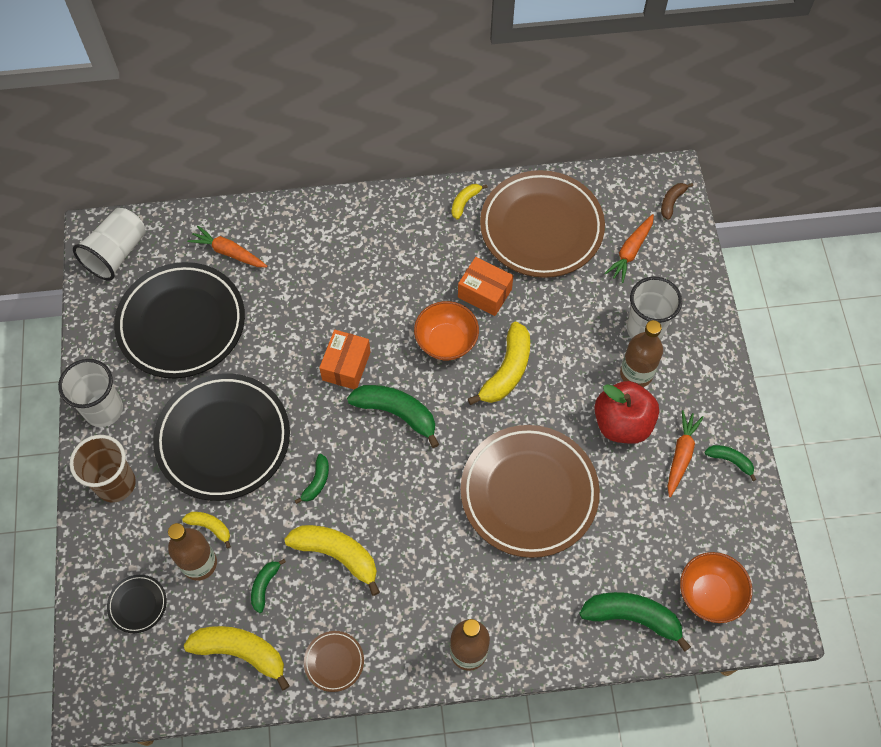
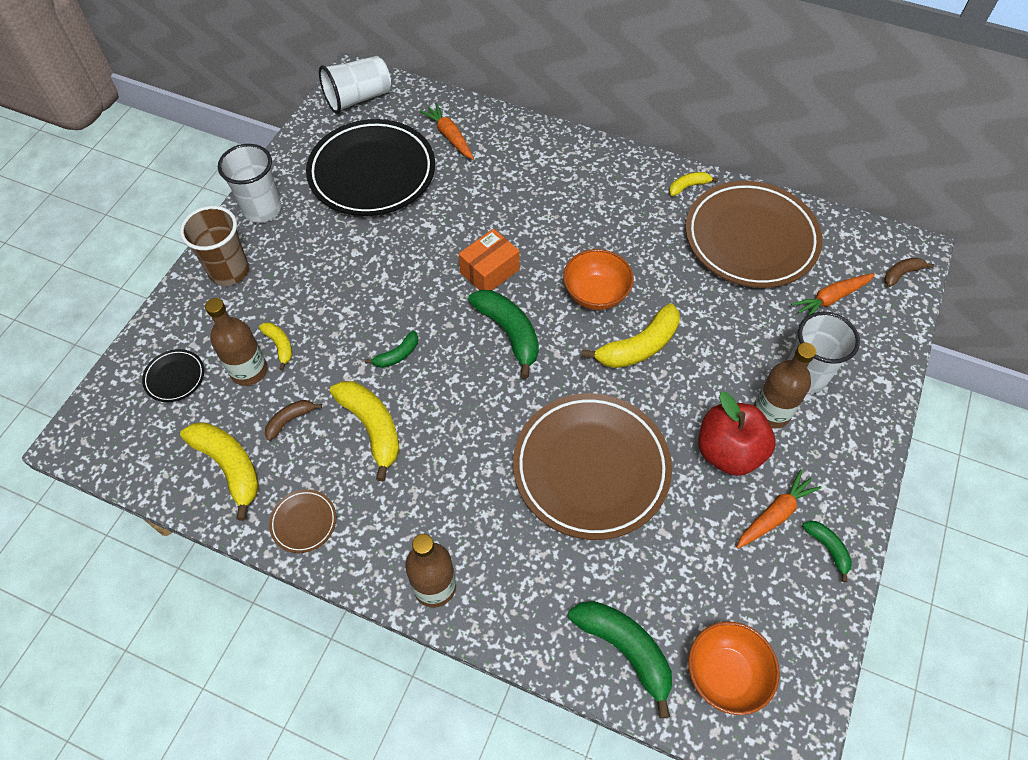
camera: 30 degrees right, 5 degrees down
(223, 439) = (342, 280): black plate -> none
(265, 586) = (290, 420): green banana -> brown banana
(484, 293) = (659, 270): orange box -> none

